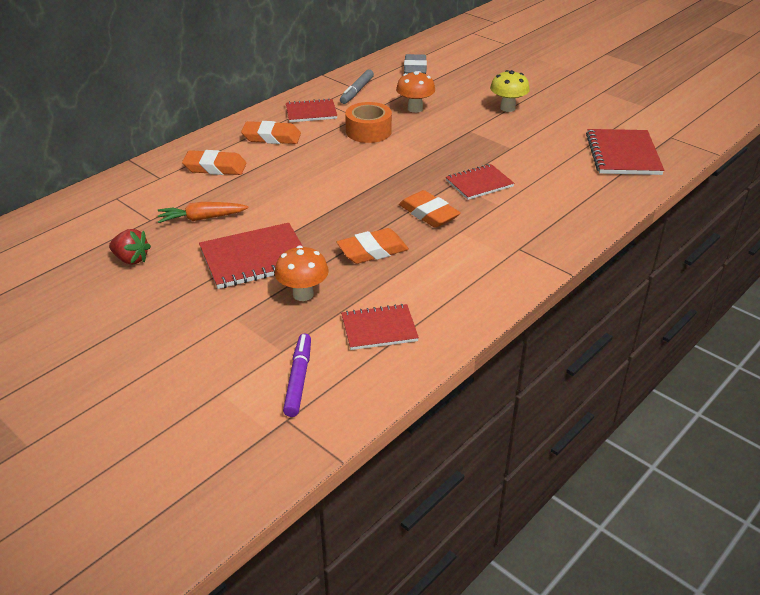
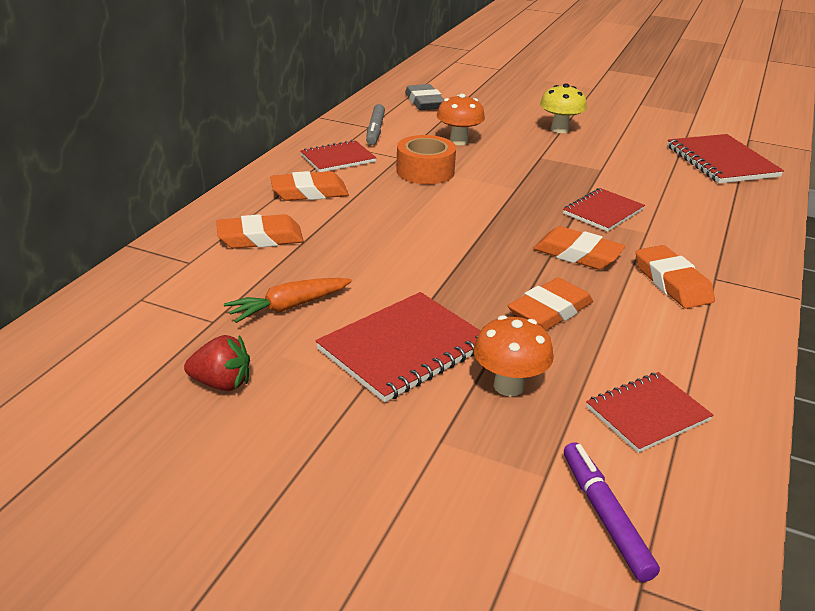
camera: 20 degrees left, 5 degrees down
(481, 246) = (672, 283): none -> orange eraser

